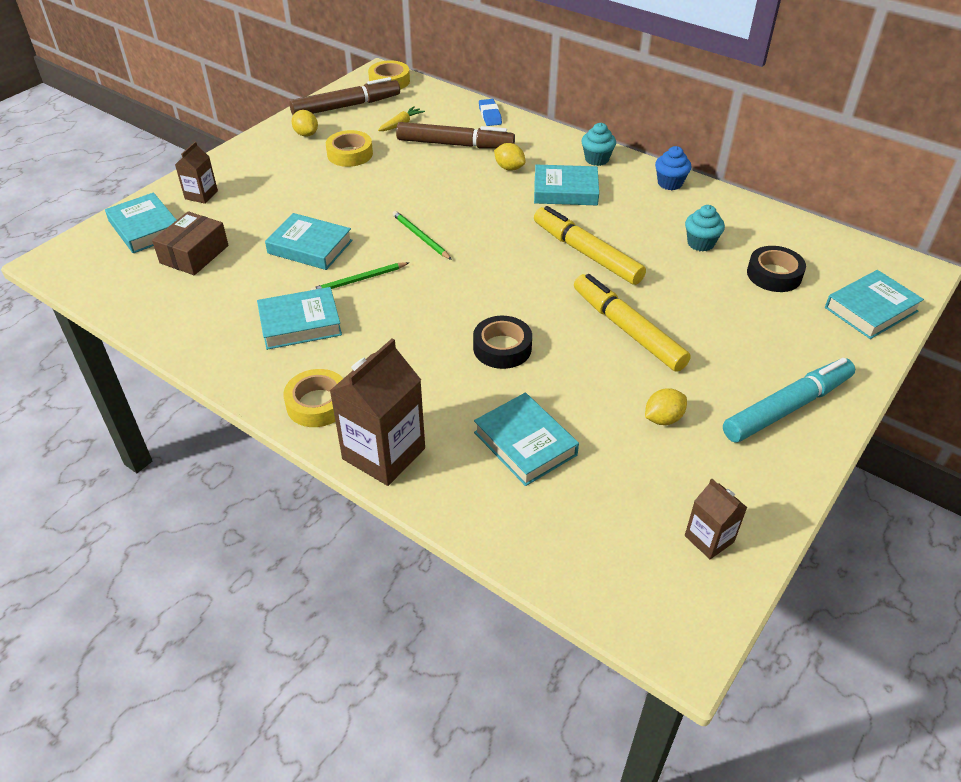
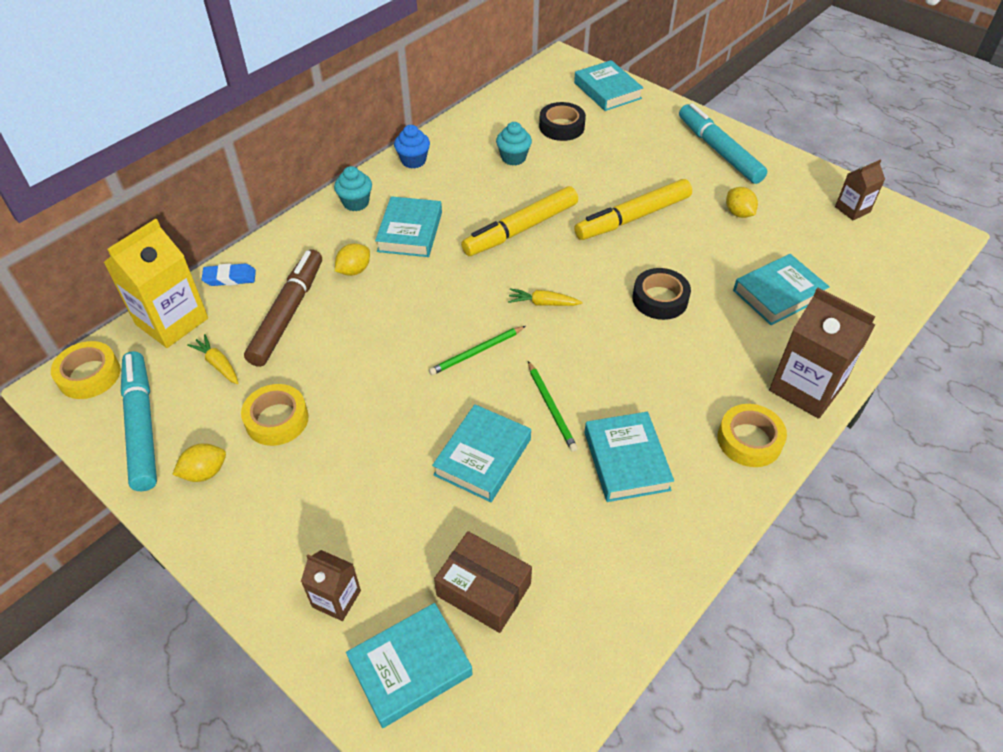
camera: 85 degrees left, 5 degrees up
(346, 106) = (142, 425): brown marker -> turquoise marker
(441, 100) = (172, 321): none -> yellow carton
(485, 271) = (543, 303): none -> yellow carrot

